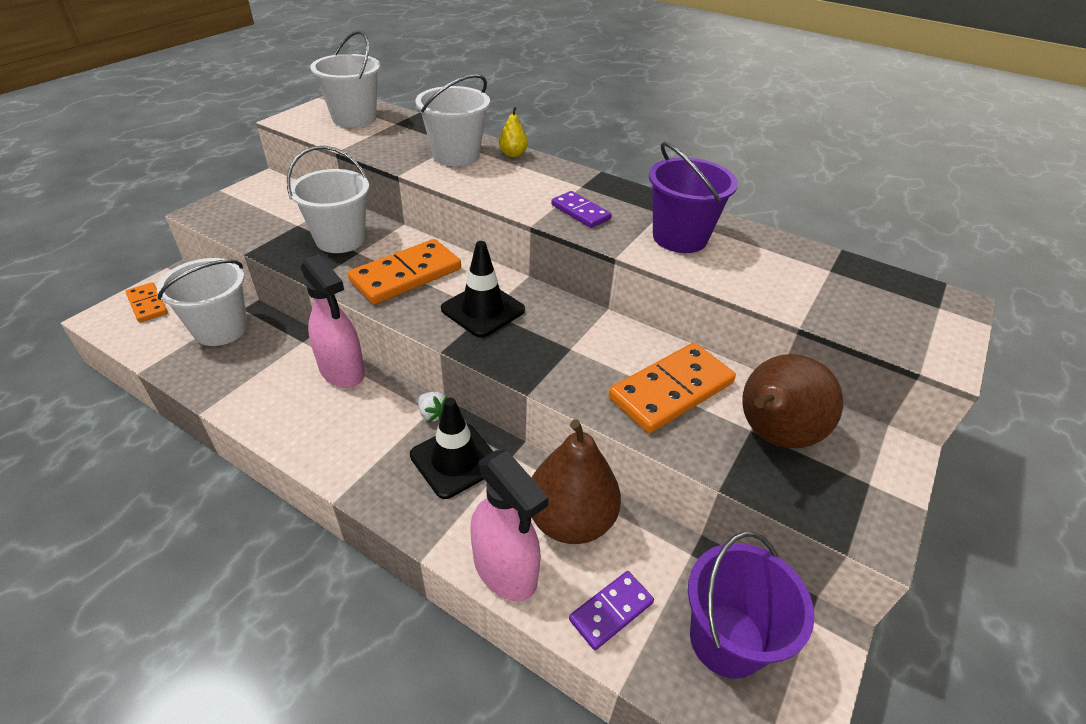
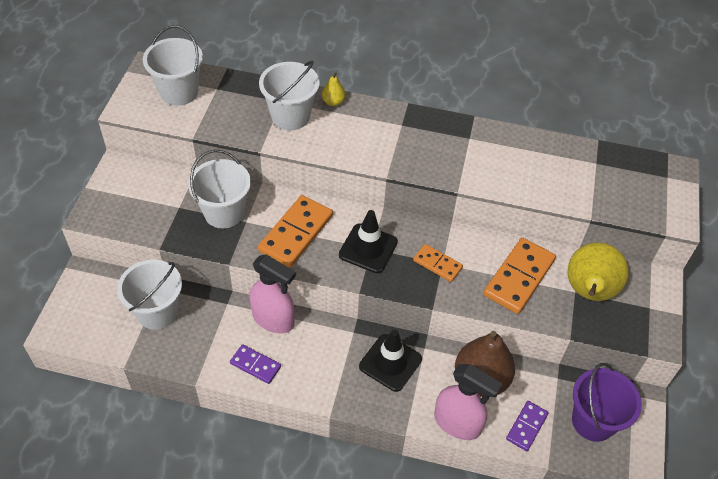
camera: 20 degrees left, 10 degrees up
(147, 304) = (81, 307): orange domino -> orange domino (437, 264)
(433, 414) = (357, 333): white strawberry -> none
(580, 212) = (414, 154): purple domino -> purple domino (255, 365)
(679, 237) = (492, 160): purple bucket -> none
(772, 435) = (588, 292): brown pear -> yellow pear

